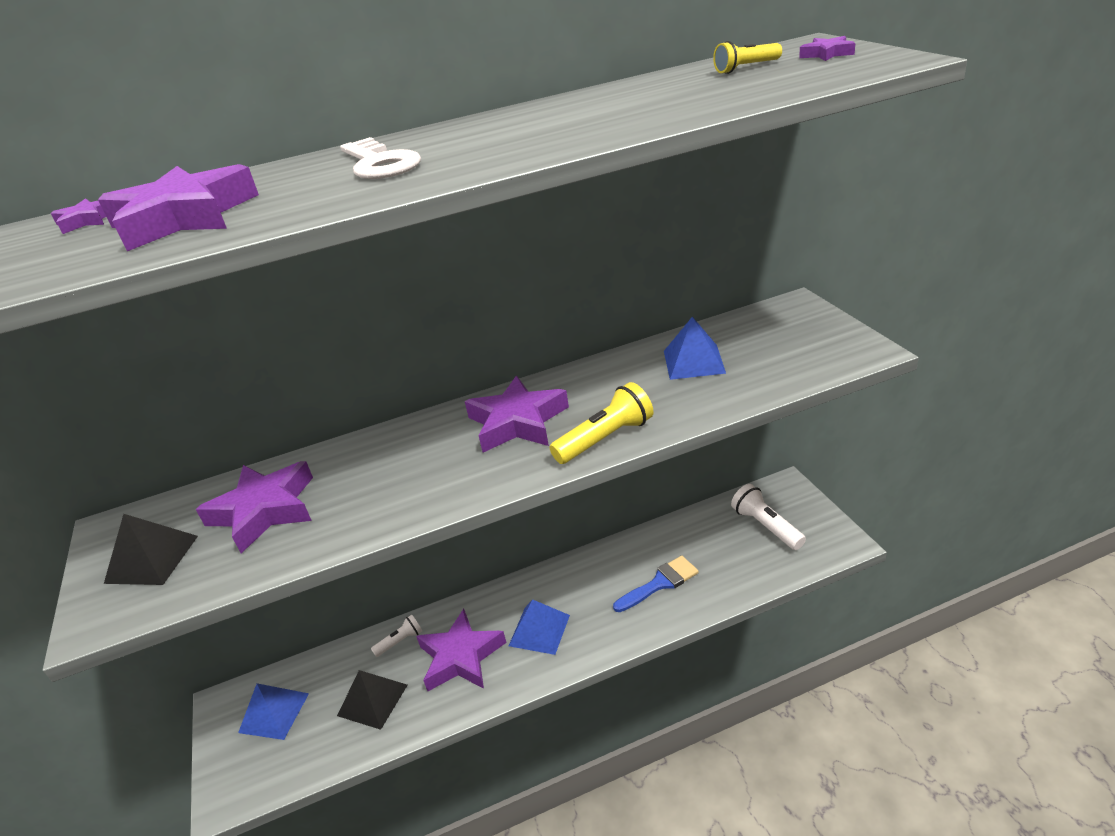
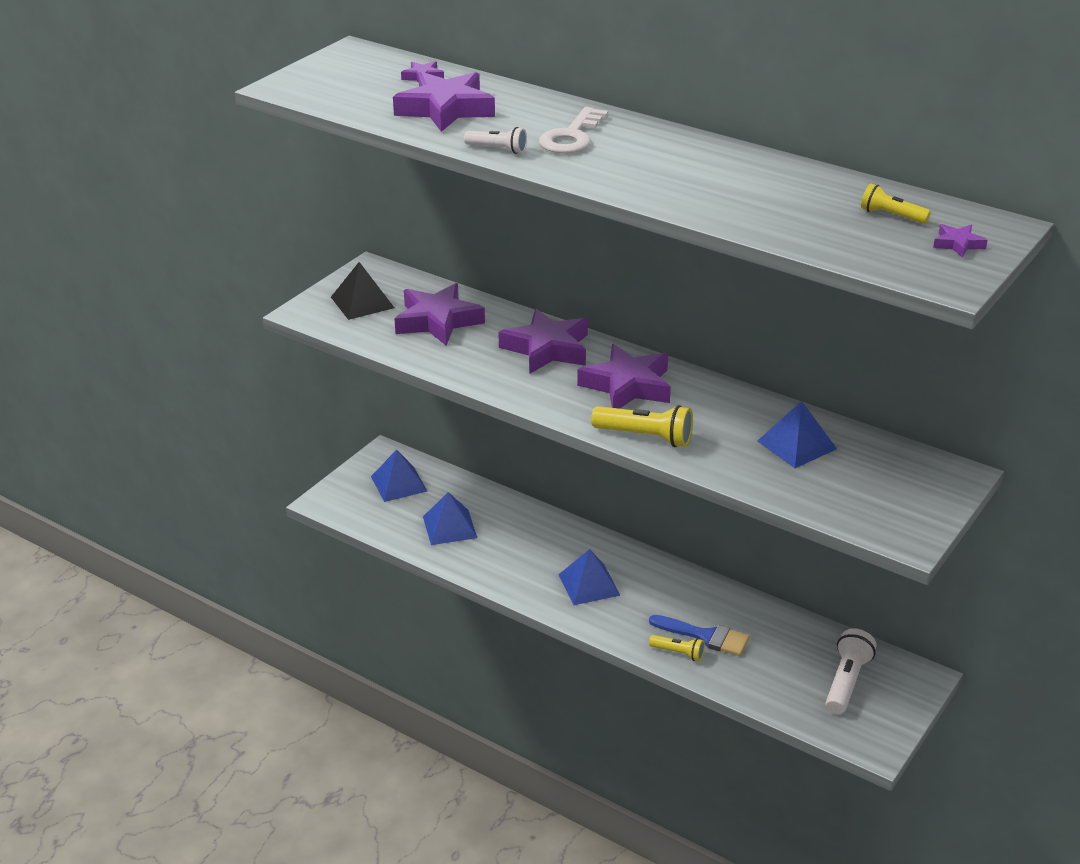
camera: 50 degrees right, 0 degrees up
(372, 700) = (450, 527): black pyramid -> blue pyramid
(400, 641) = (510, 512): white flashlight -> white flashlight (498, 149)
(461, 657) = (525, 553): purple star -> purple star (547, 349)
(667, 610) = (678, 653): none -> yellow flashlight

